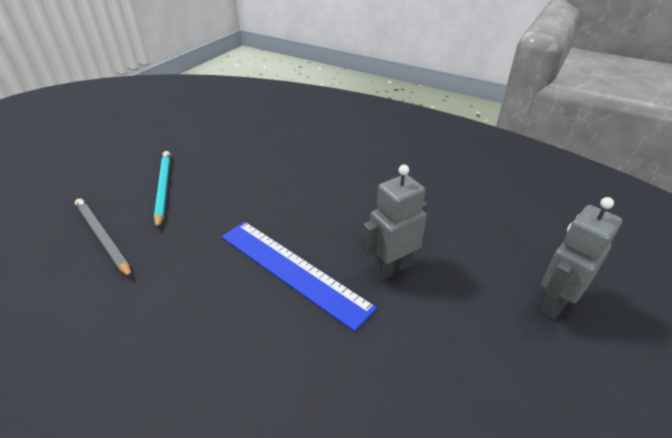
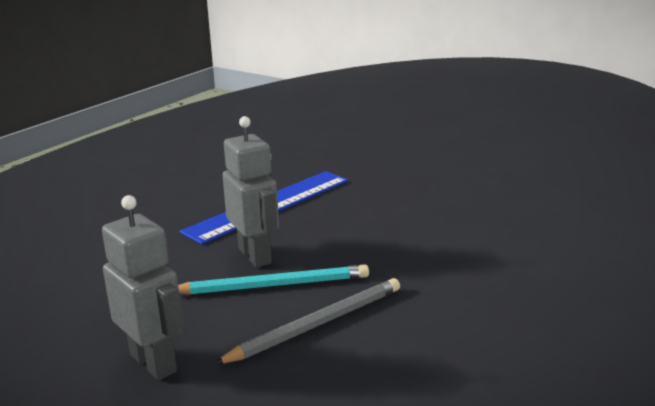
camera: 95 degrees right, 15 degrees down
(102, 237) = (334, 131): grey pencil -> grey pencil (317, 324)
(163, 188) = (409, 143): turquoise pencil -> turquoise pencil (273, 285)

